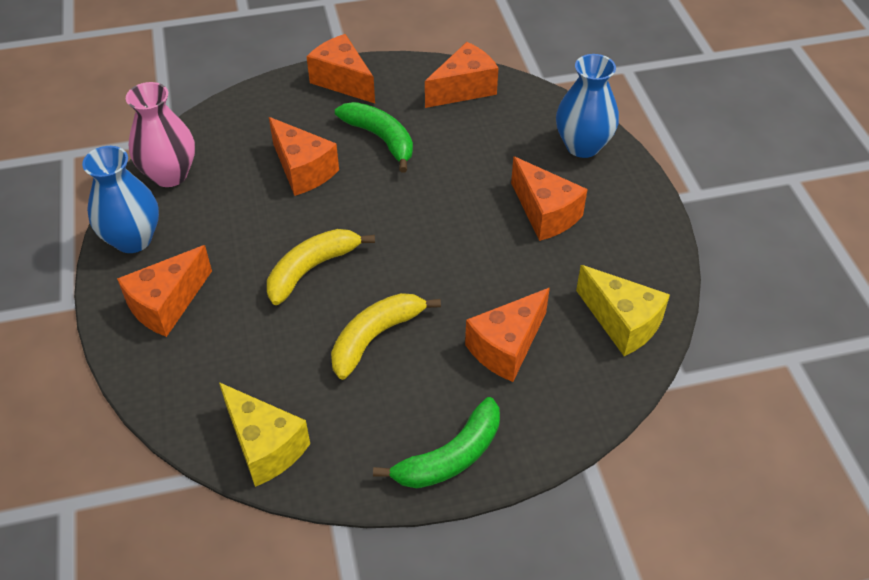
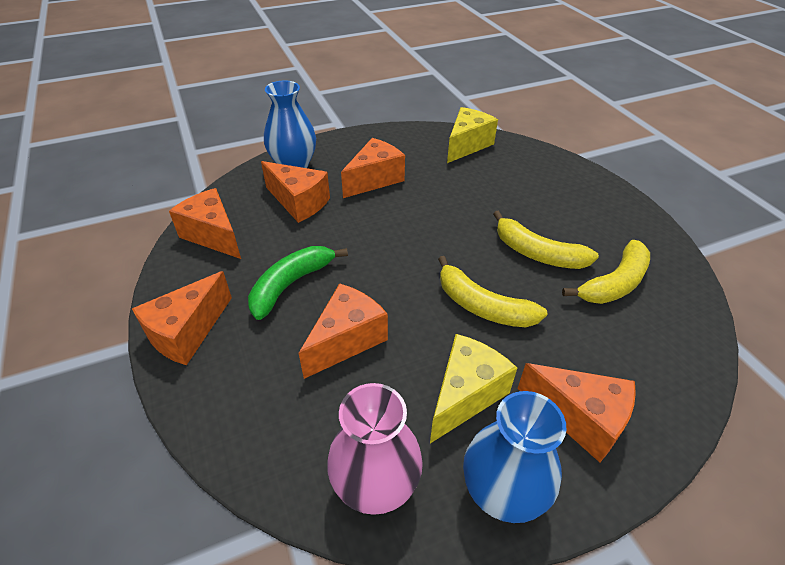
camera: 100 degrees left, 5 degrees down
(265, 446) = (677, 300): yellow cheese -> yellow cheese (465, 395)
(308, 394) = (614, 283): none -> yellow banana
(450, 456) = (614, 205): green banana -> none
(506, 347) = (511, 188): orange cheese -> orange cheese (299, 202)

